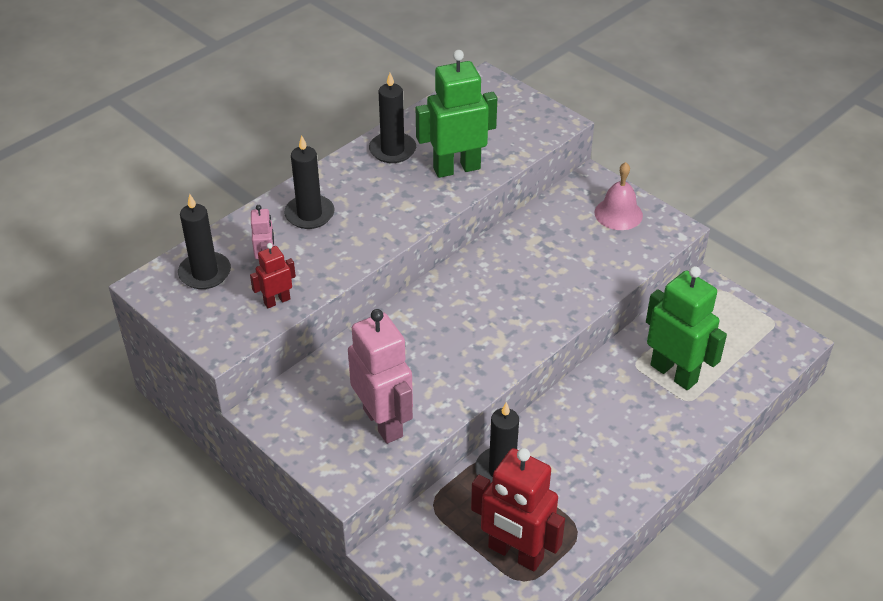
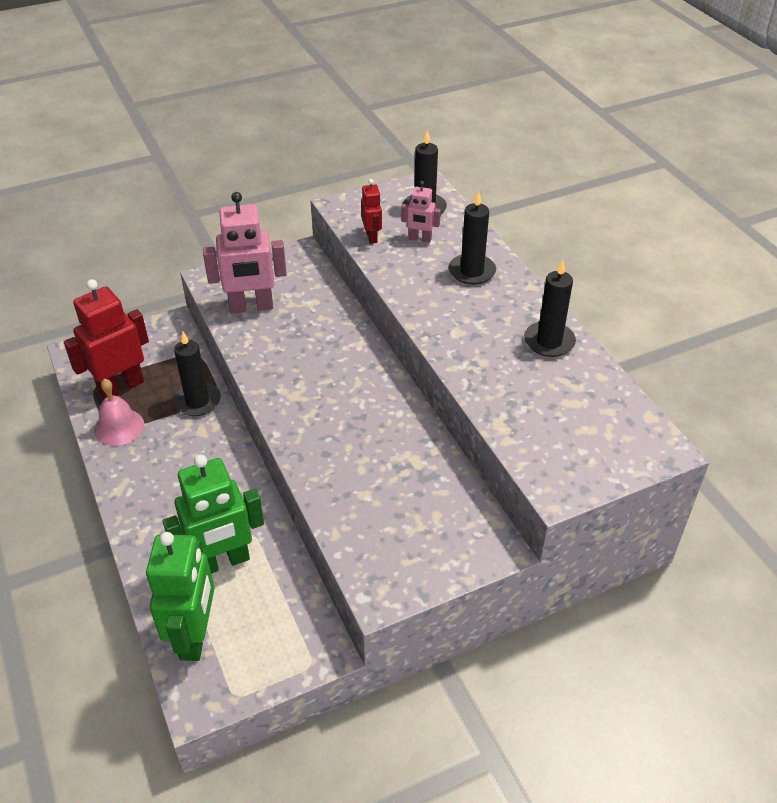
camera: 110 degrees right, 0 degrees up
(456, 168) = (501, 380): green robot -> green robot (195, 636)
(618, 214) = (426, 550): pink bell -> pink bell (119, 427)

